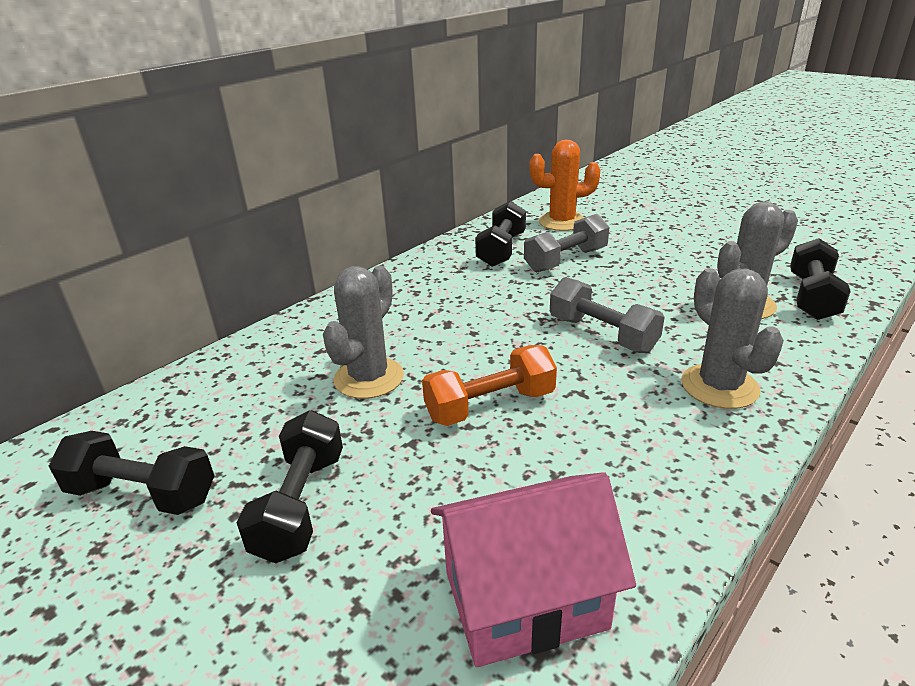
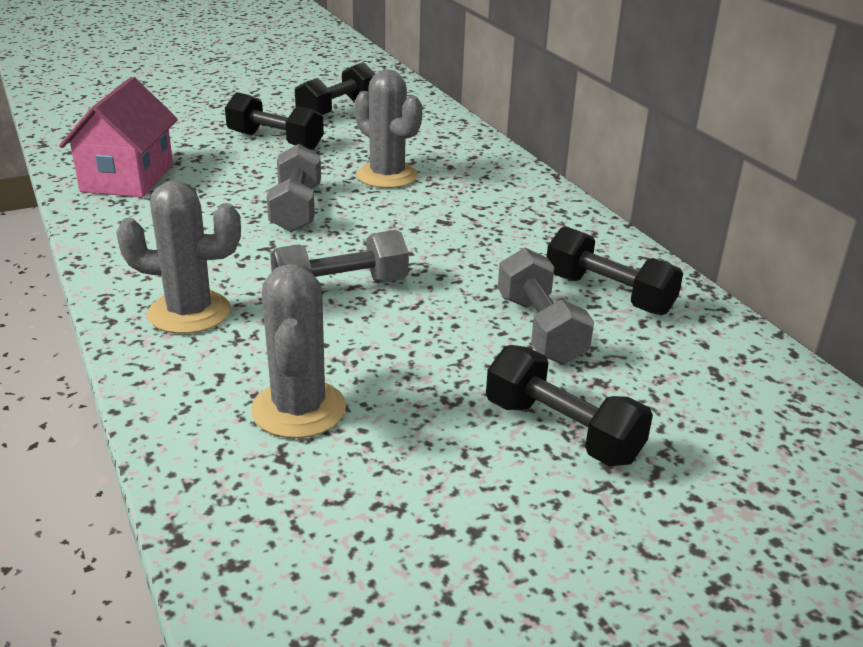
camera: 110 degrees right, 0 degrees up
(490, 406) = (296, 209): orange dumbbell -> grey dumbbell
(562, 222) = (692, 375): orange cactus -> none
(812, 297) = (252, 484): black dumbbell -> black dumbbell (562, 431)

